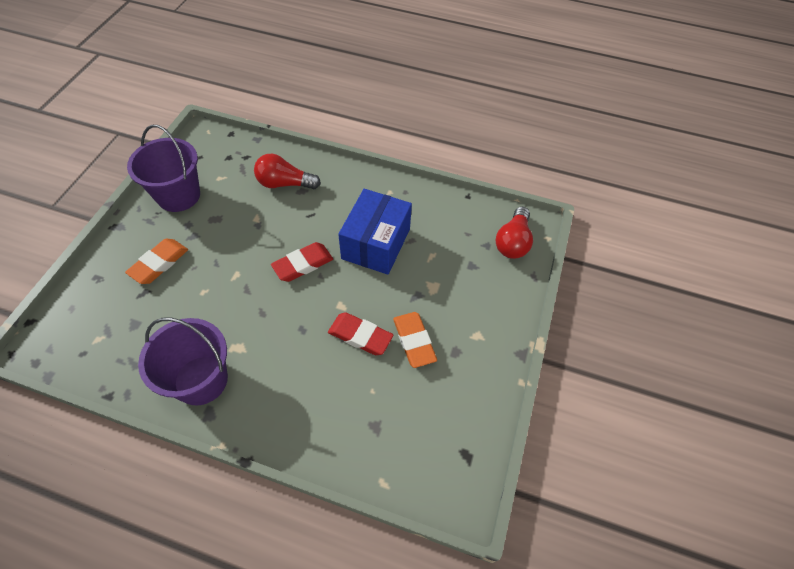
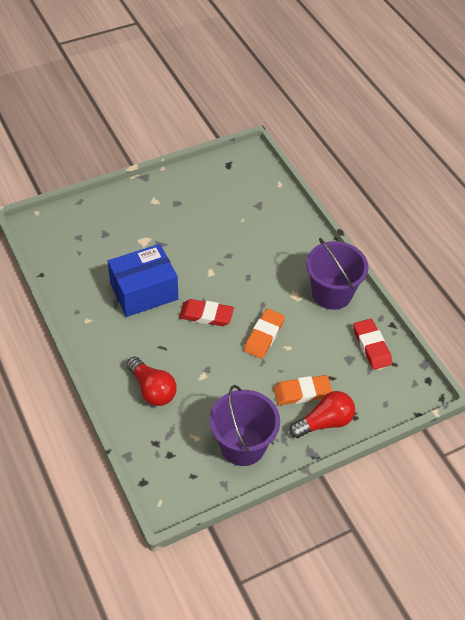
camera: 135 degrees left, 5 degrees down
(360, 336) = (218, 248): red eraser -> red eraser (371, 346)
(414, 341) = (192, 224): orange eraser -> orange eraser (264, 336)
(513, 242) = (60, 226): red light bulb -> red light bulb (324, 422)

